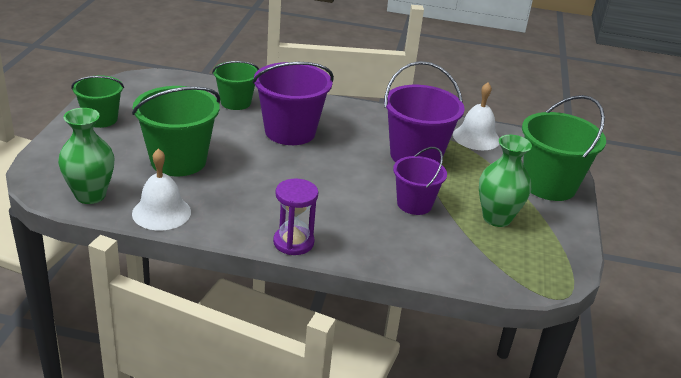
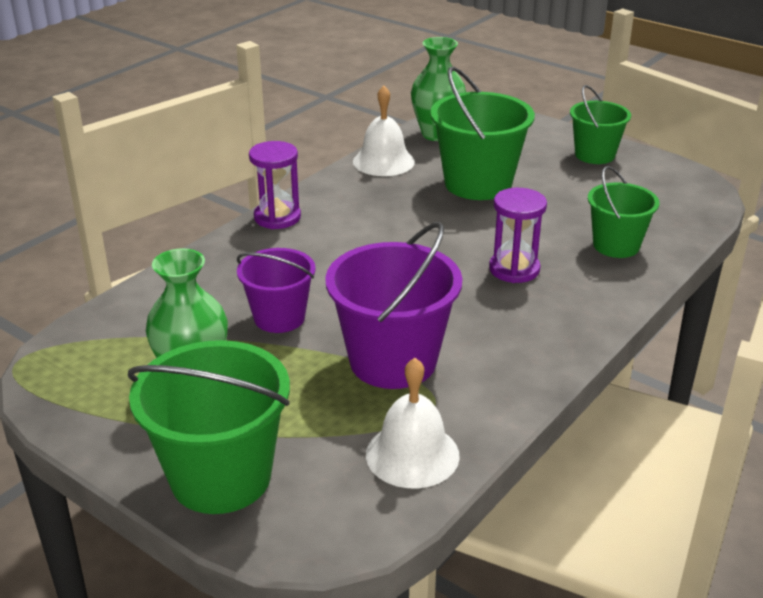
camera: 120 degrees right, 0 degrees up
(290, 132) = (514, 269): purple bucket -> purple hourglass

